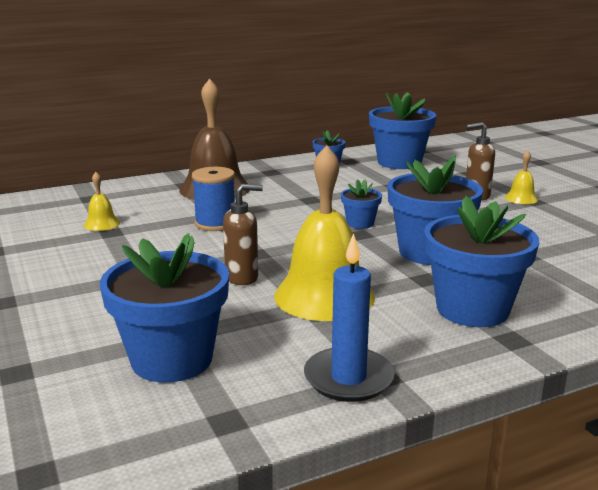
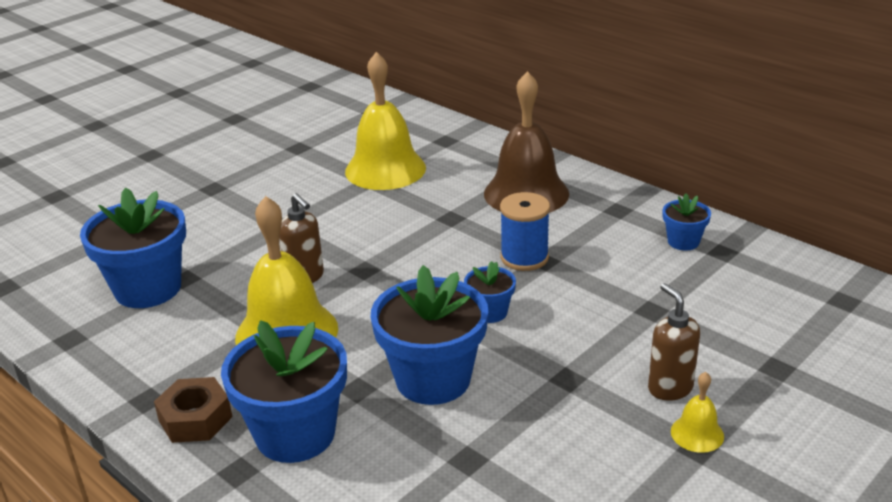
camera: 70 degrees right, 10 degrees up
(102, 224) = (385, 169): yellow bell -> yellow bell, size x2.27
(215, 223) = (426, 224): blue spool -> blue spool (524, 257)
(348, 378) = (139, 381): blue candle -> none
(399, 162) = (759, 294): blue flower pot -> none
(429, 352) = (195, 419): none -> brown nut

